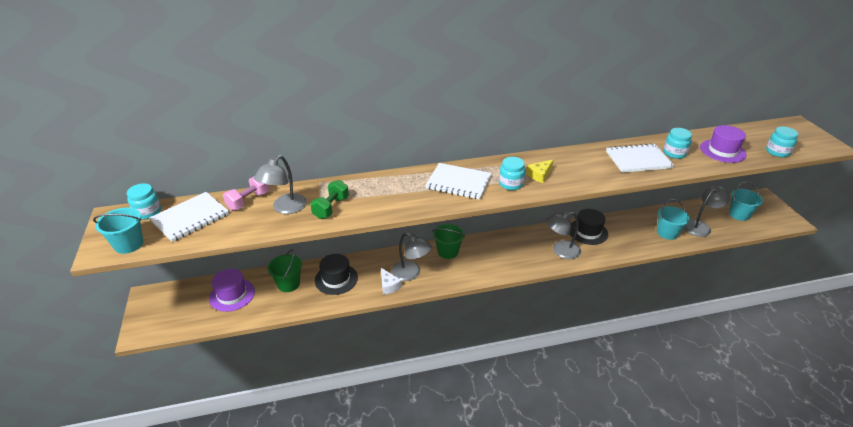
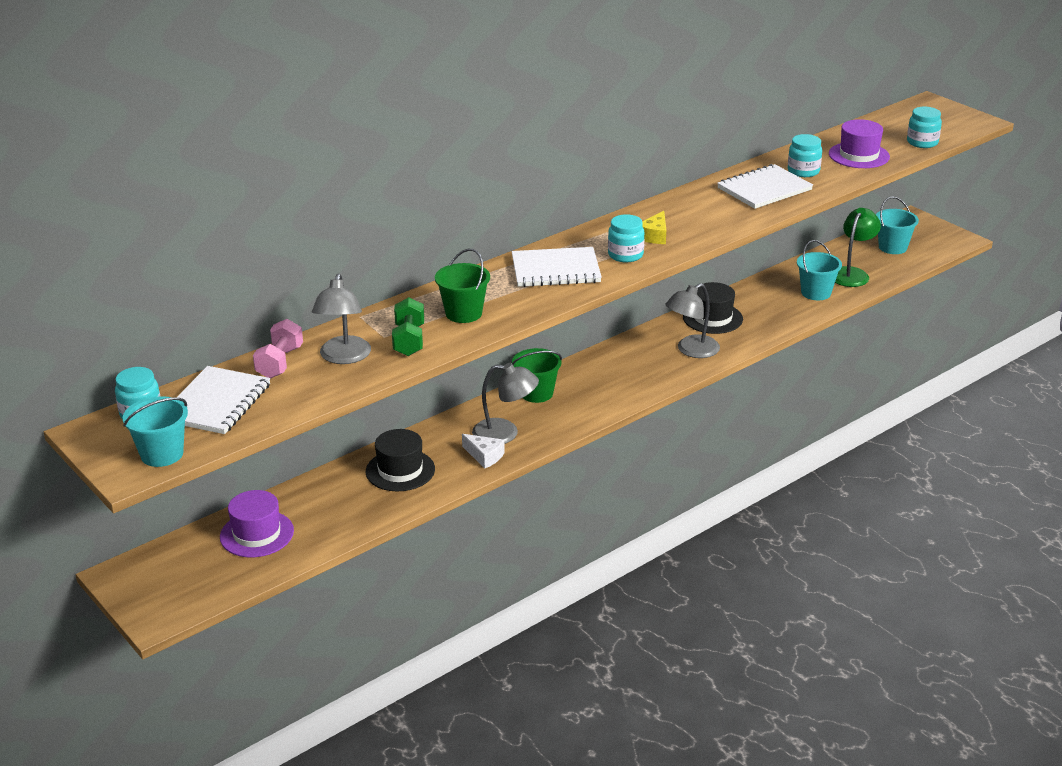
camera: 25 degrees left, 5 degrees down
(288, 284) = (333, 496): green bucket -> green bucket (463, 313)
(700, 226) = (852, 274): grey lamp -> green lamp

